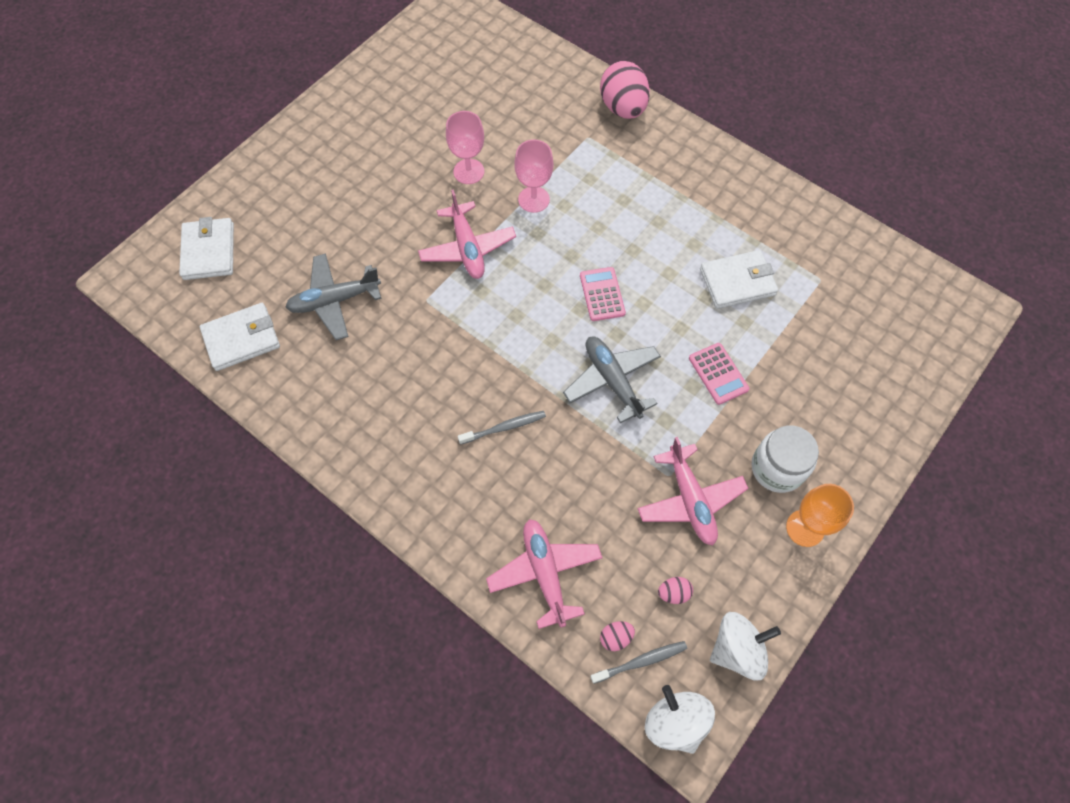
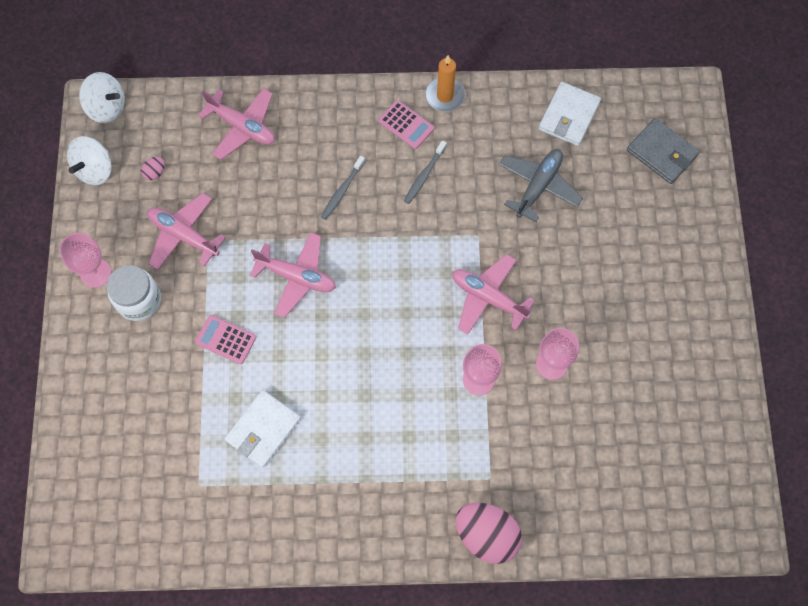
camera: 140 degrees right, 5 degrees up
(209, 251) = (661, 153): white wallet -> grey wallet
(323, 445) = (445, 96): none -> orange candle
(602, 294) = (357, 338): pink calculator -> pink calculator (406, 125)
(612, 381) = (296, 277): grey plane -> pink plane
(616, 637) = (172, 124): pink egg -> none
(640, 661) = (148, 122): grey toothbrush -> grey toothbrush (424, 175)
(805, 528) = (95, 273): orange goblet -> pink goblet

